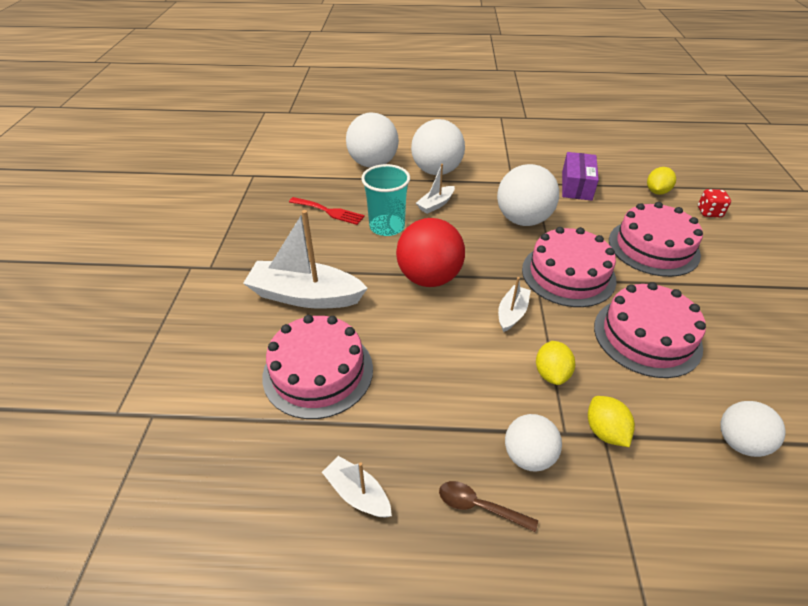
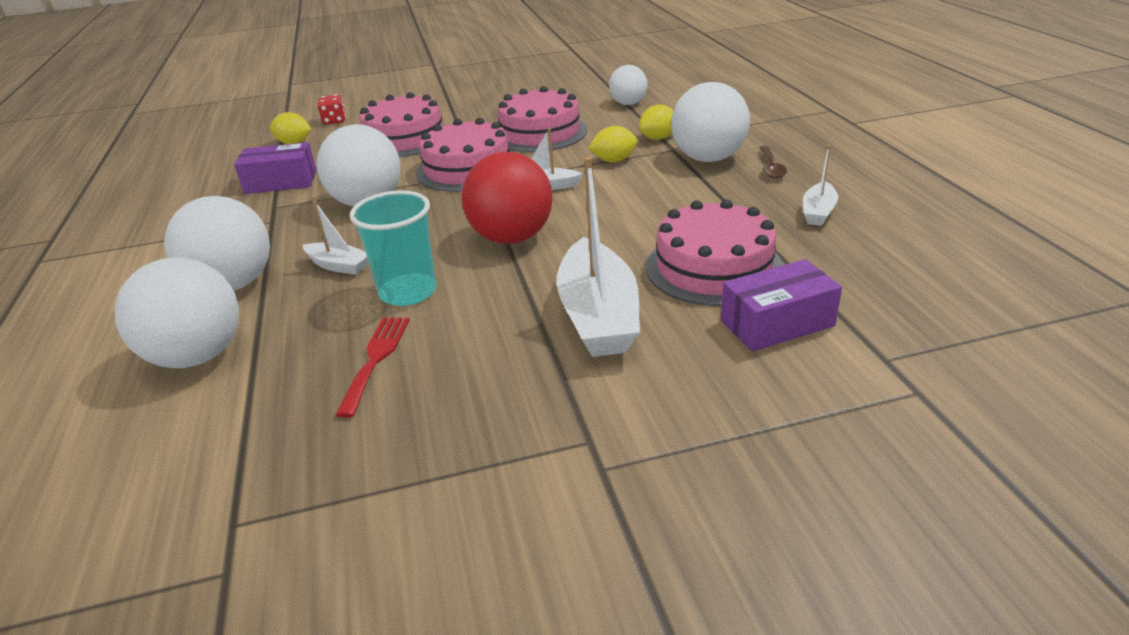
camera: 105 degrees left, 10 degrees down
(230, 377) = (777, 323): none -> purple box
(528, 456) = (708, 158): white ball -> white ball, size x1.66

